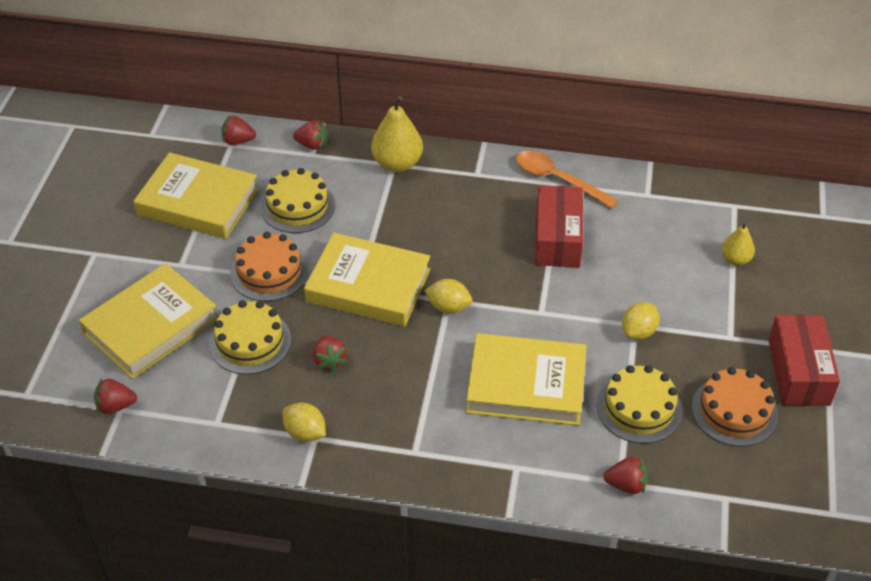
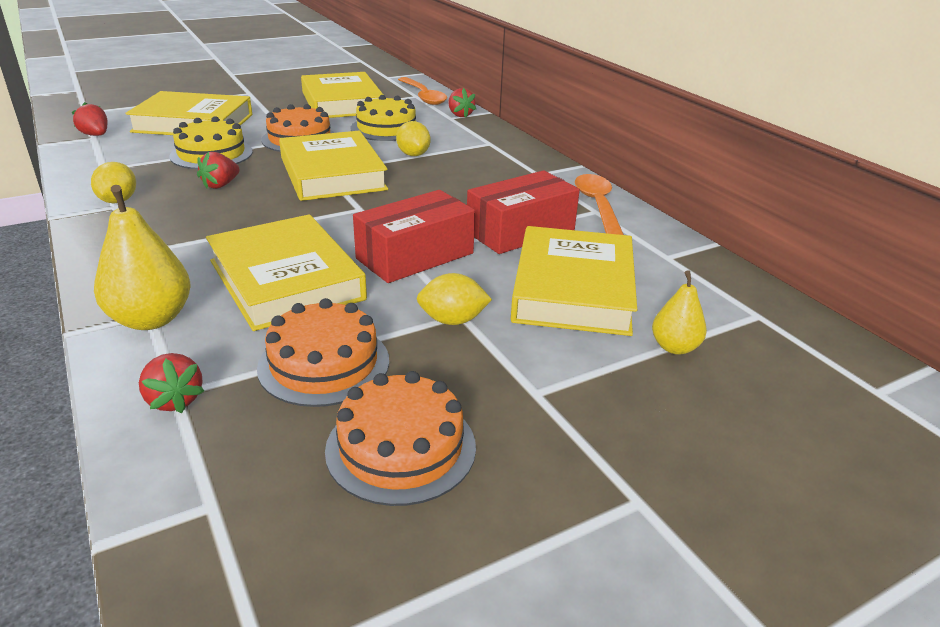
camera: 50 degrees right, 15 degrees down
(238, 141) = (423, 96): red strawberry -> orange spoon
(397, 163) = (493, 144): yellow pear -> yellow pear (151, 319)
(448, 307) = (350, 211): yellow lemon -> yellow lemon (413, 154)
(639, 408) = (324, 364): yellow cake -> orange cake
(648, 260) = (573, 289): none -> yellow book
(798, 372) = (553, 485): red box -> red box (415, 256)

